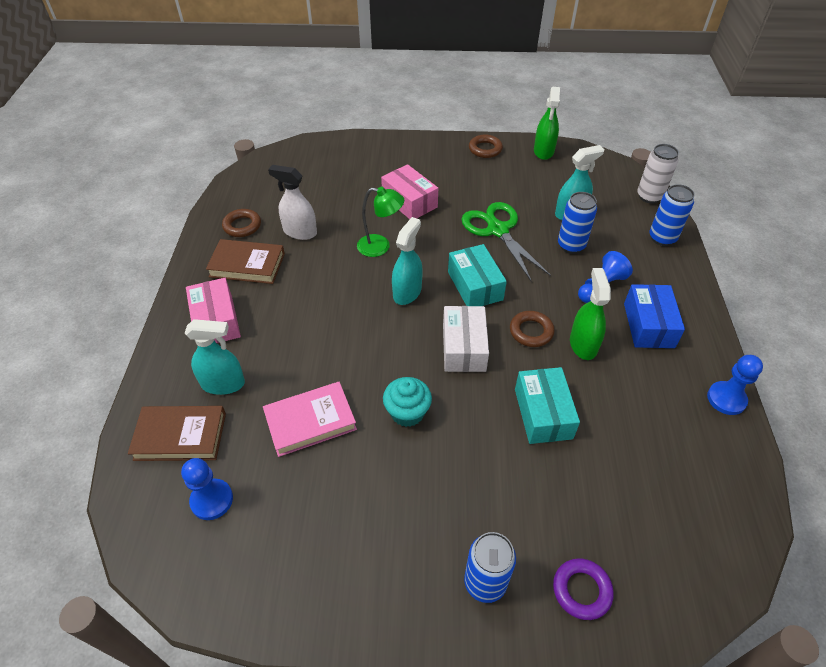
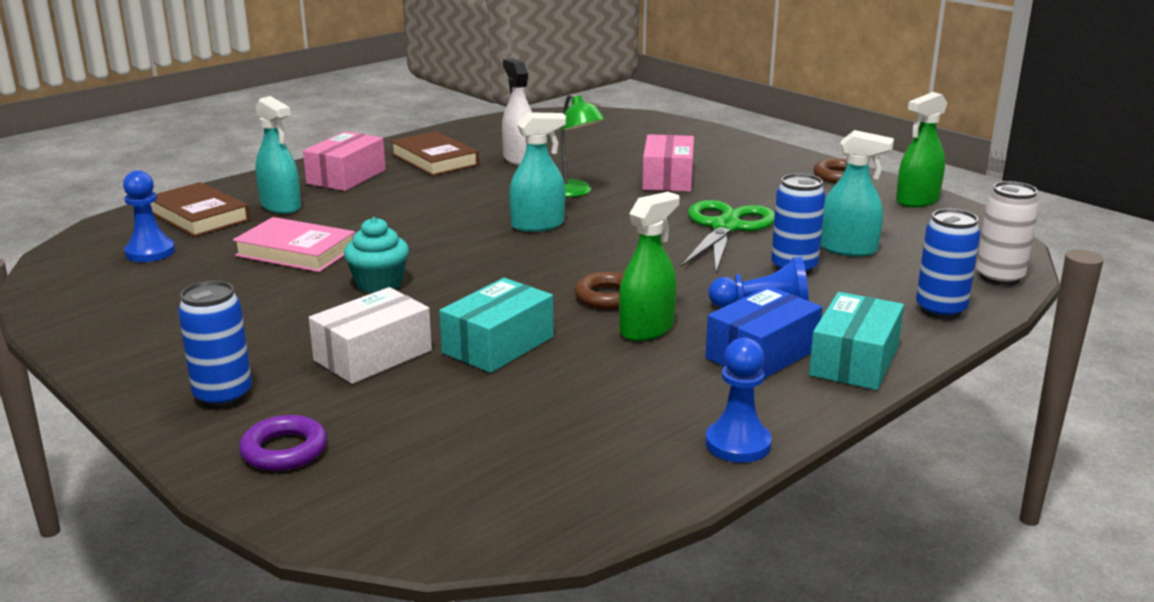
camera: 45 degrees right, 25 degrees down
(242, 226) = (478, 139): brown ring -> none
(464, 347) = (515, 275): white box -> white box (373, 355)
(475, 286) = (615, 248): turquoise box -> turquoise box (854, 361)

